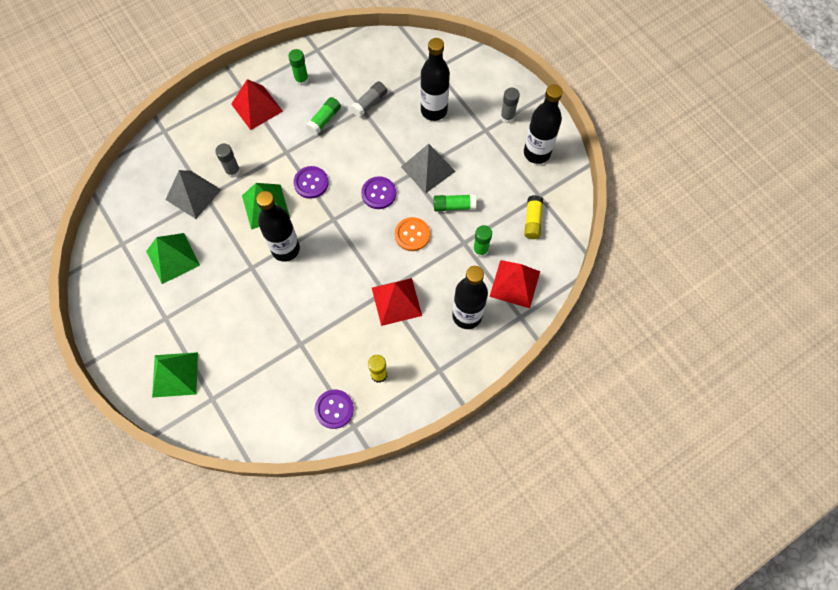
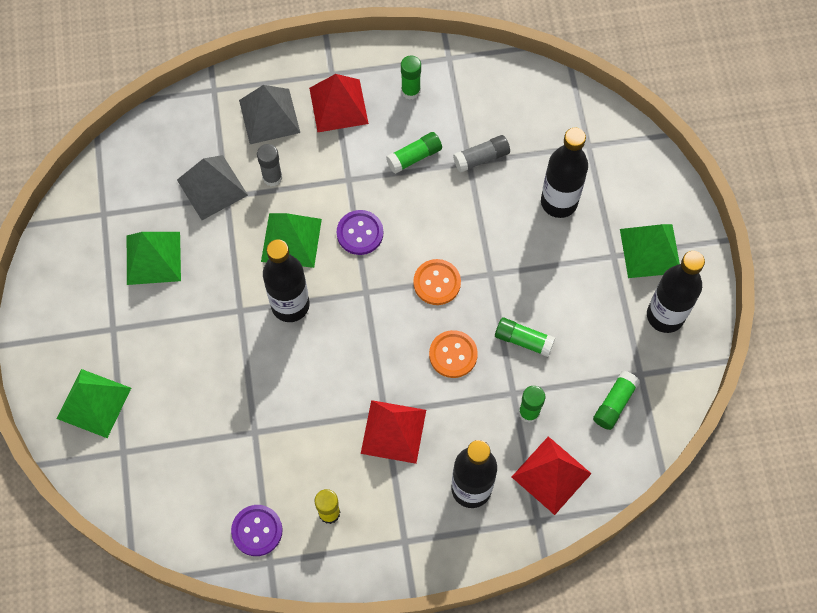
camera: 25 degrees right, 0 degrees up
(378, 193) = (437, 283): purple button -> orange button
(428, 169) = (514, 277): grey pyramid -> grey pyramid (269, 116)
(507, 117) = (650, 251): grey glue stick -> green pyramid
(532, 221) = (614, 403): yellow glue stick -> green glue stick

